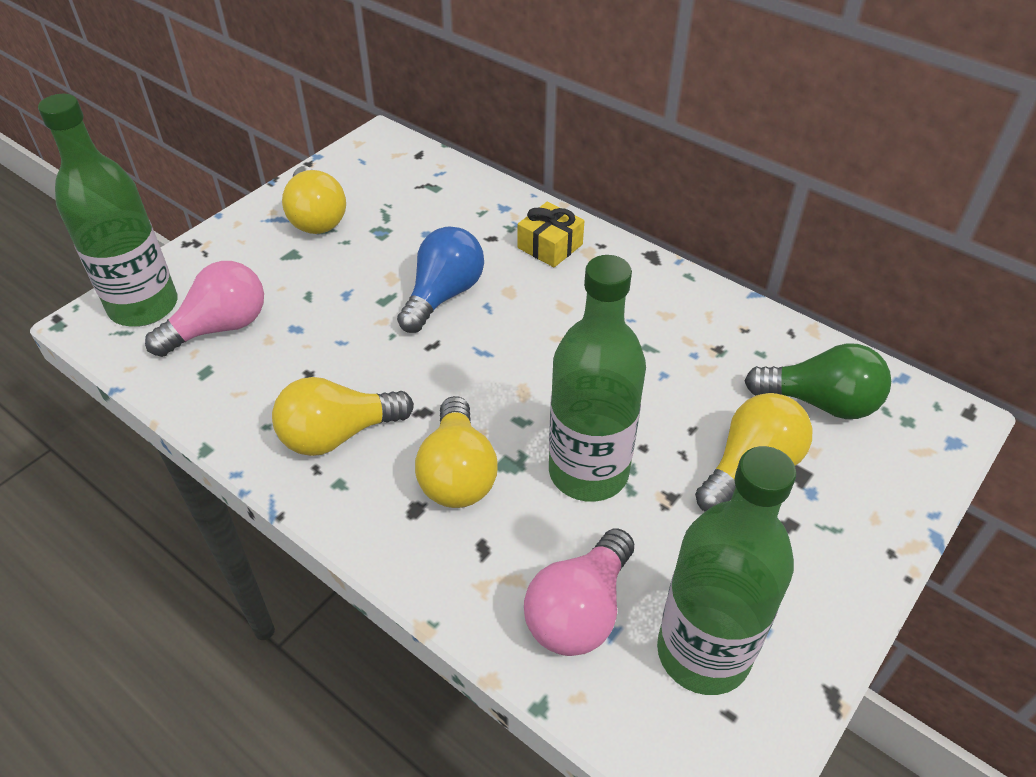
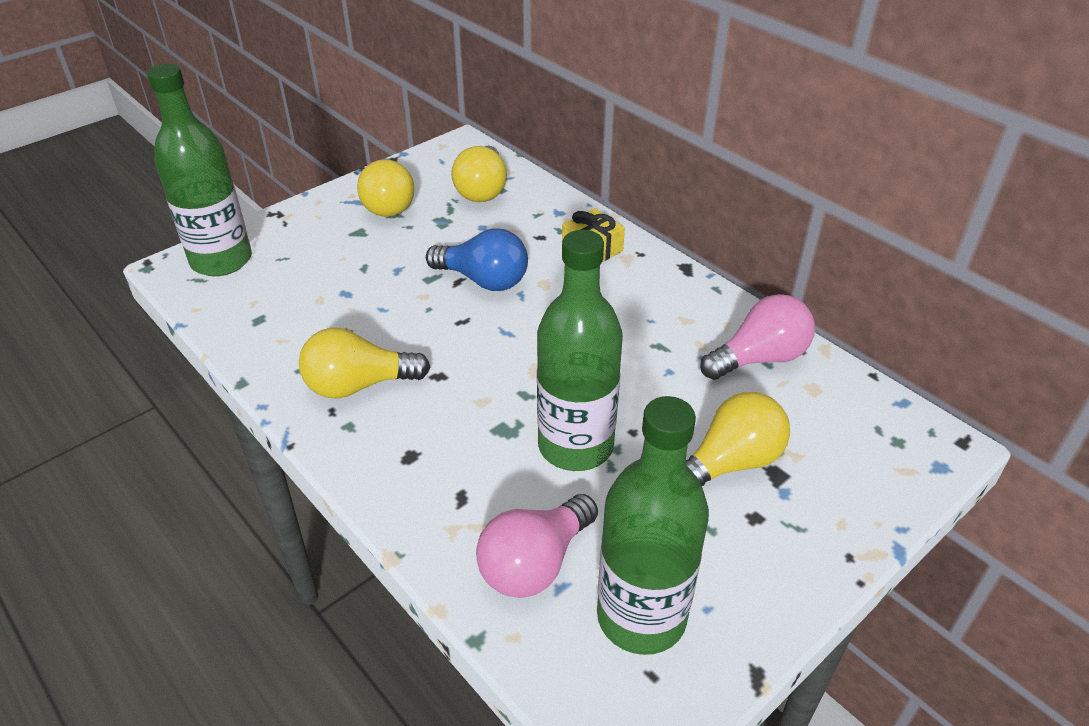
camera: 10 degrees right, 5 degrees down
(220, 327) = (281, 285): pink light bulb -> pink light bulb (759, 358)
(443, 295) = (483, 280): blue light bulb -> blue light bulb turned 75 degrees clockwise
(457, 473) = (455, 431): yellow light bulb -> yellow light bulb (482, 190)
(820, 402) = (814, 414): green light bulb -> none

